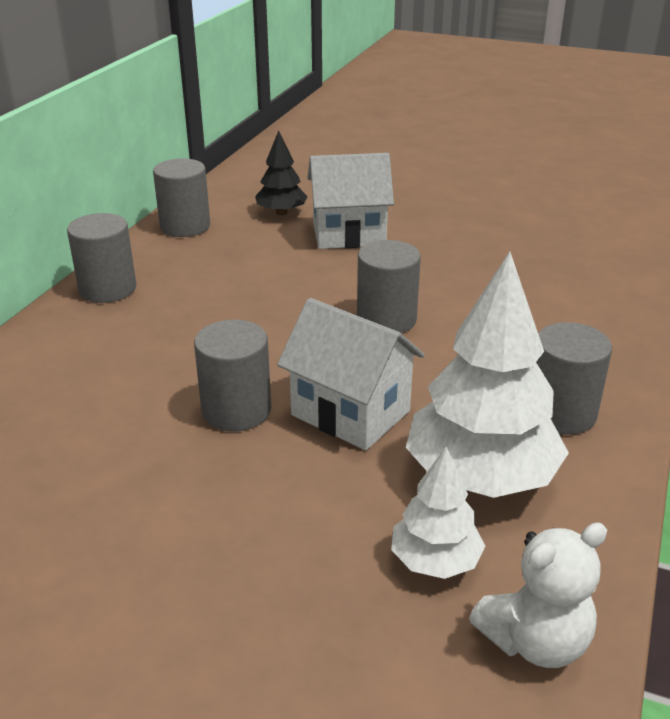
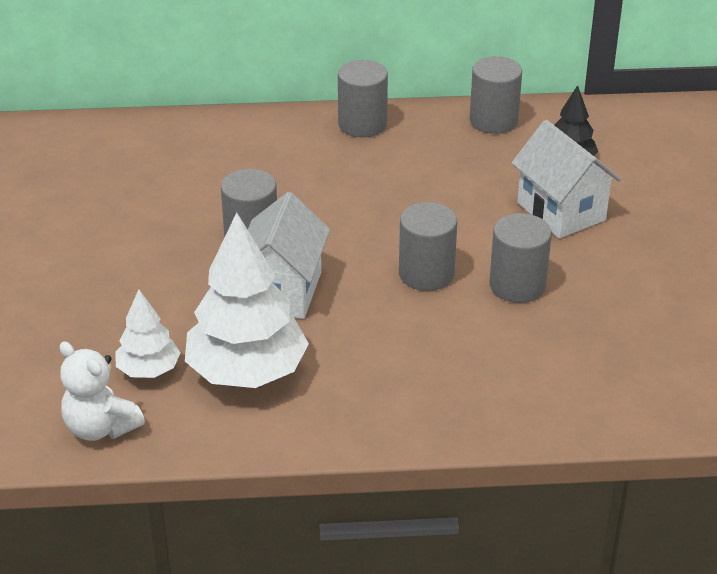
camera: 65 degrees right, 5 degrees up
(560, 413) = (354, 399): grey cylinder -> grey cylinder (517, 285)

